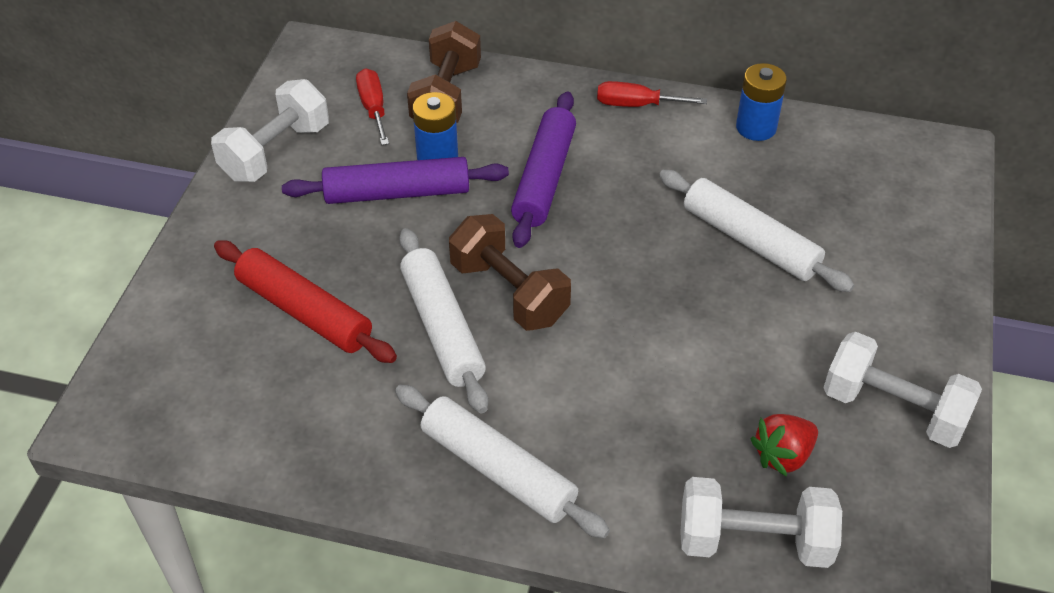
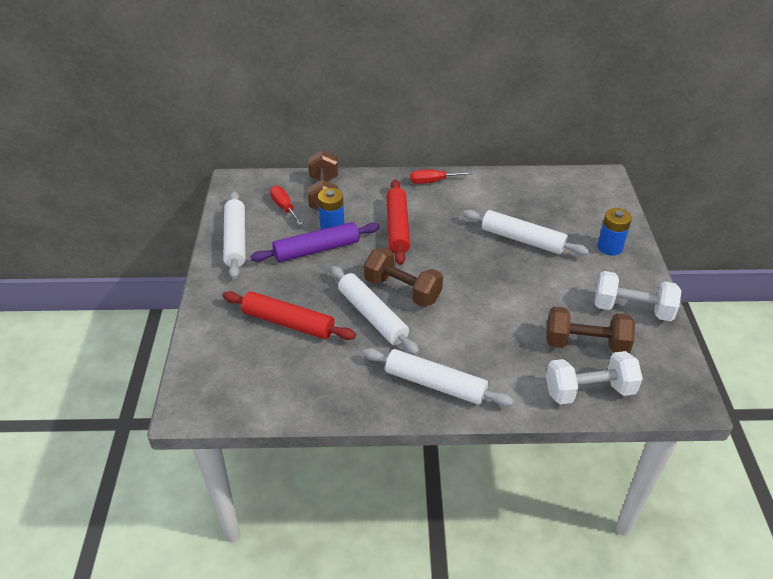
camera: 15 degrees left, 5 degrees down
(275, 152) = (235, 240): white dumbbell -> white rolling pin
(544, 178) = (397, 227): purple rolling pin -> red rolling pin
(756, 127) = (501, 182): blue battery -> blue battery (610, 247)
(783, 456) = (585, 344): red strawberry -> brown dumbbell

